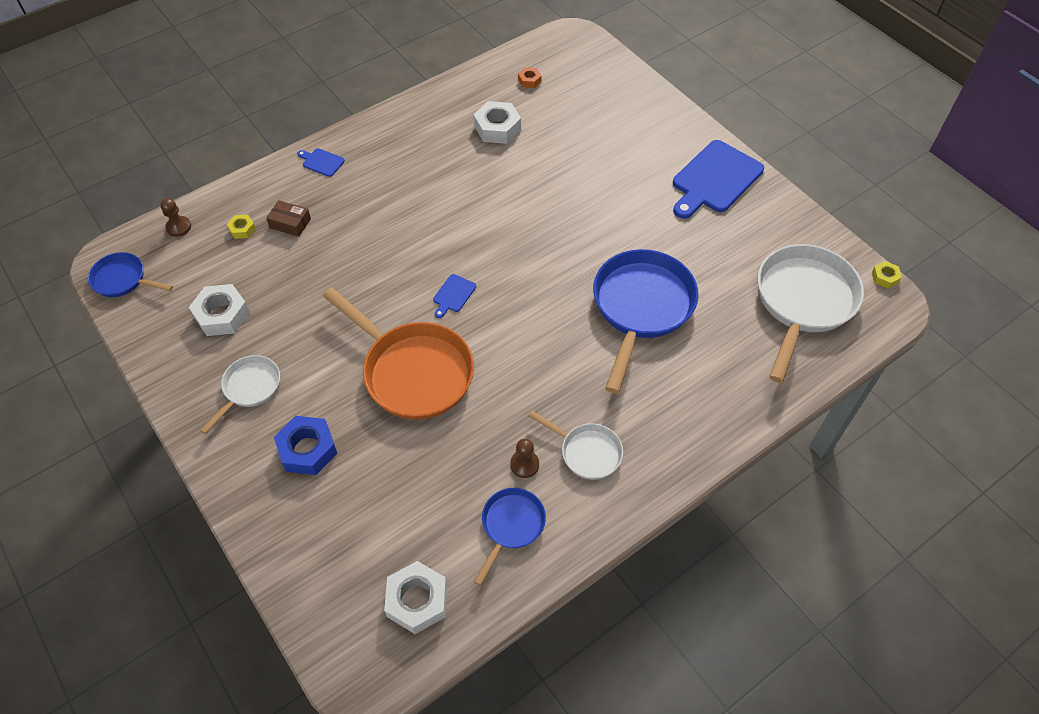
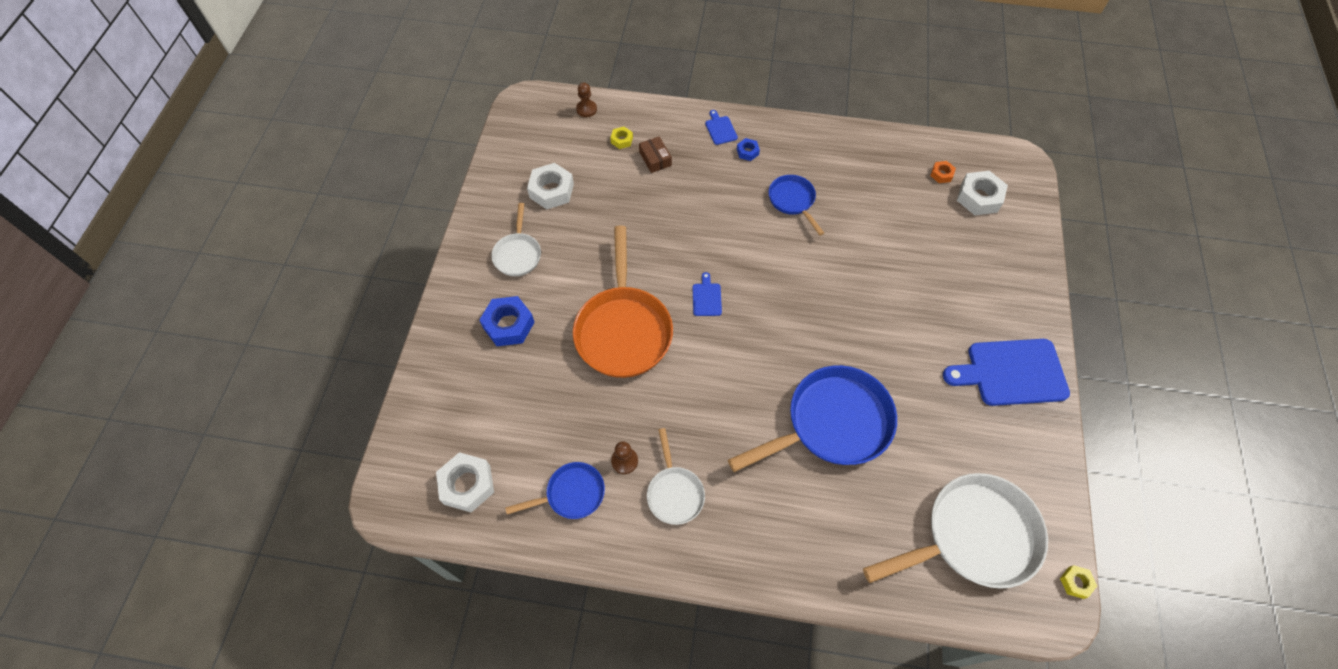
camera: 45 degrees right, 5 degrees up
(123, 280) = (521, 121): blue pan -> blue pan (793, 201)
(249, 388) = (518, 254): white pan -> white pan turned 105 degrees clockwise
(364, 164) = (747, 152): none -> blue nut
(453, 295) = (706, 298): blue cutting board -> blue cutting board turned 105 degrees clockwise
(497, 128) = (874, 195): white nut -> white nut (979, 197)

